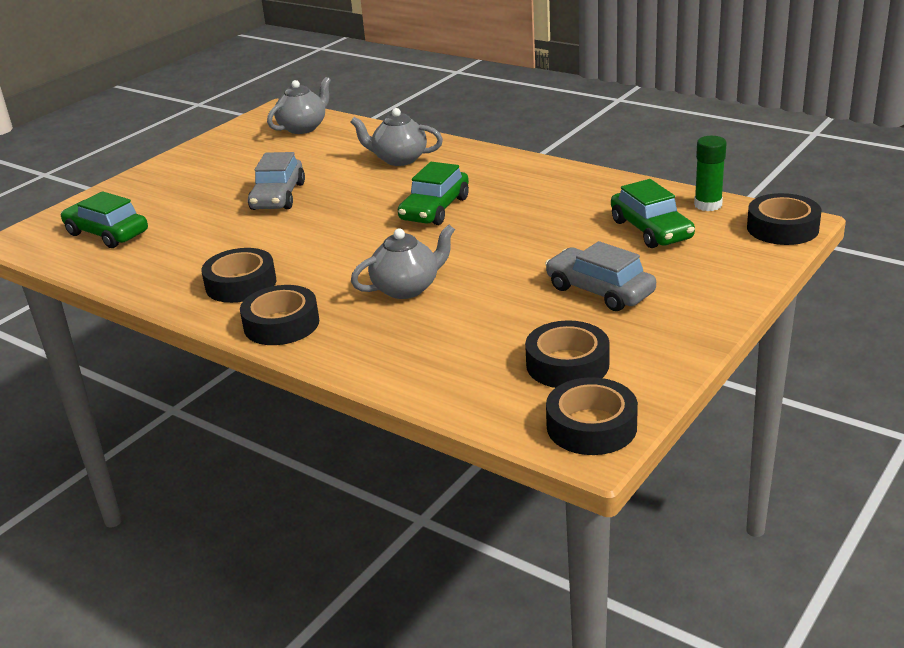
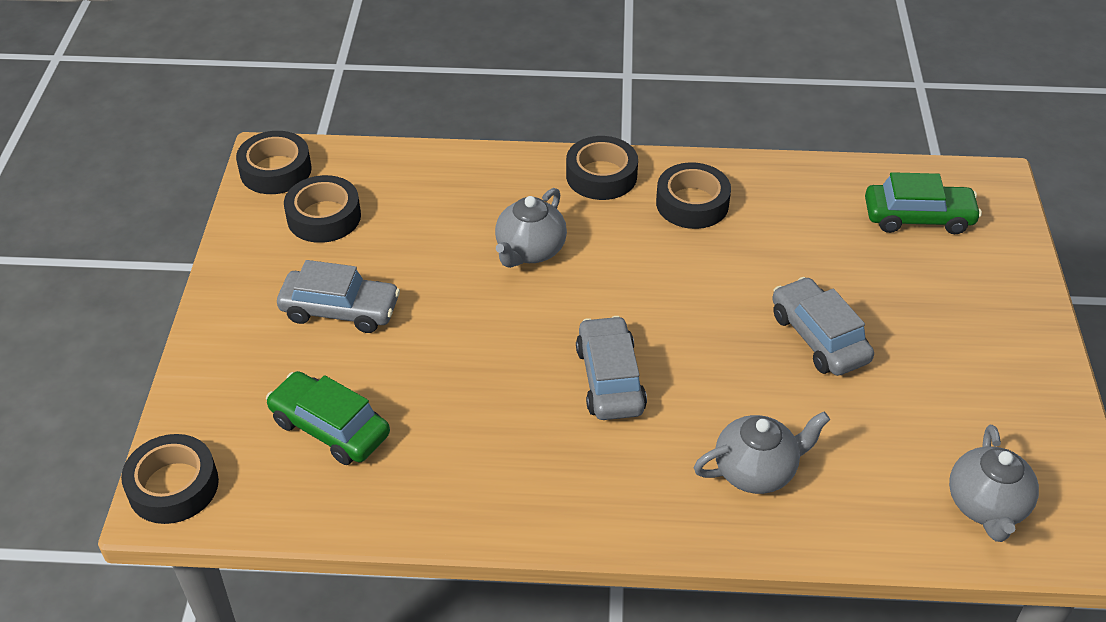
camera: 145 degrees right, 15 degrees up
(435, 209) = (610, 379): green car -> grey car
(708, 205) = (279, 506): green glue stick -> none

